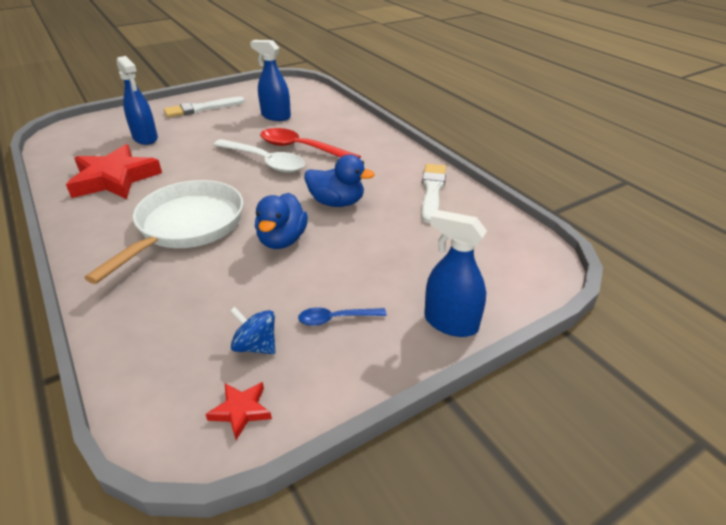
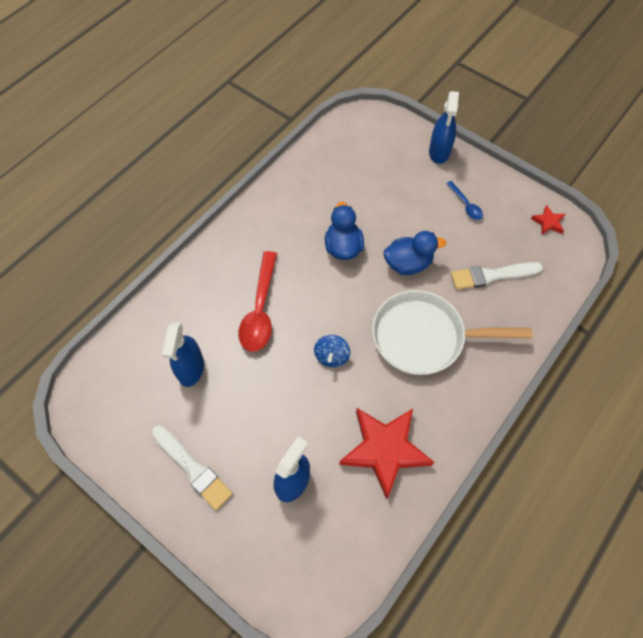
camera: 110 degrees left, 25 degrees up
(256, 346) = (507, 235): blue spinning top -> blue spinning top (331, 356)
(265, 162) = (298, 330): white spoon -> none
(432, 191) = (298, 189): white brush -> white brush (492, 275)

